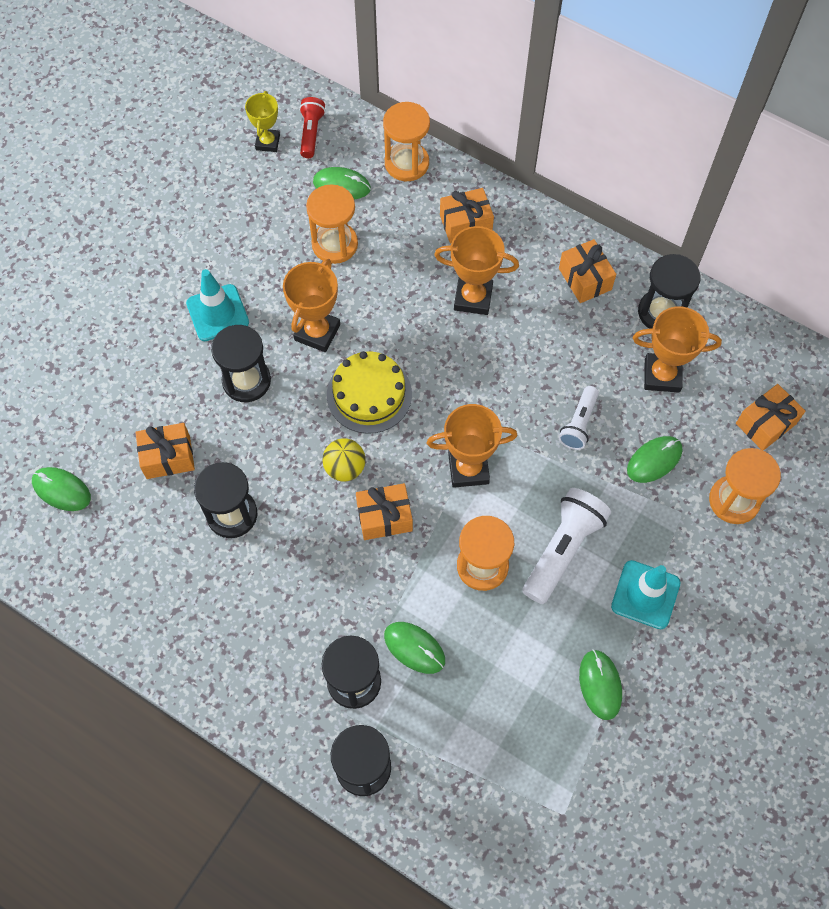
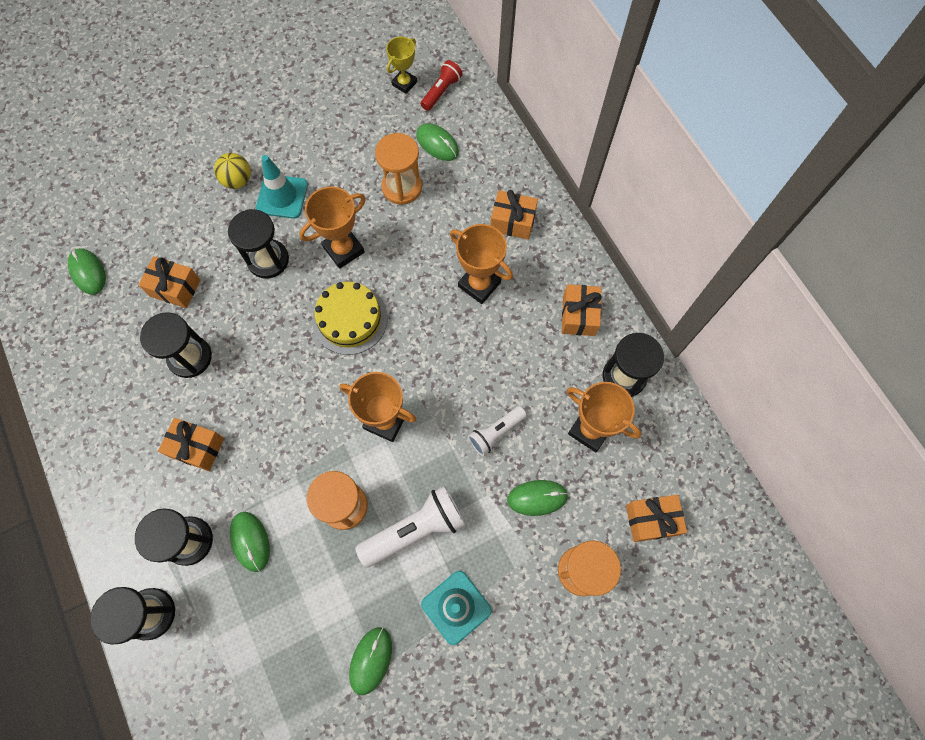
camera: 30 degrees right, 5 degrees up
(345, 468) = (294, 367): yellow ball -> yellow ball (237, 180)
(384, 517) = (297, 423): orange gift -> orange gift (197, 447)
(406, 163) = (498, 150): orange hourglass -> none

